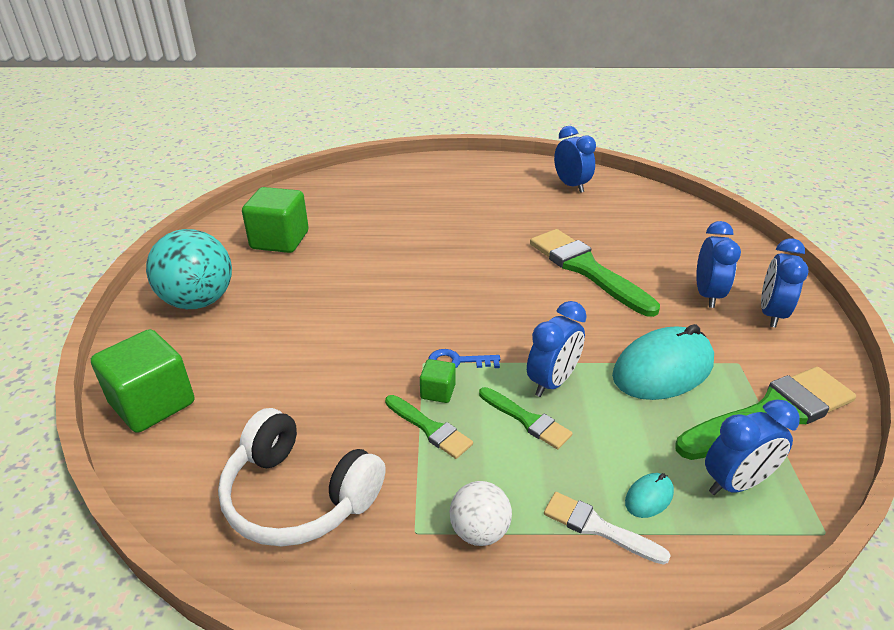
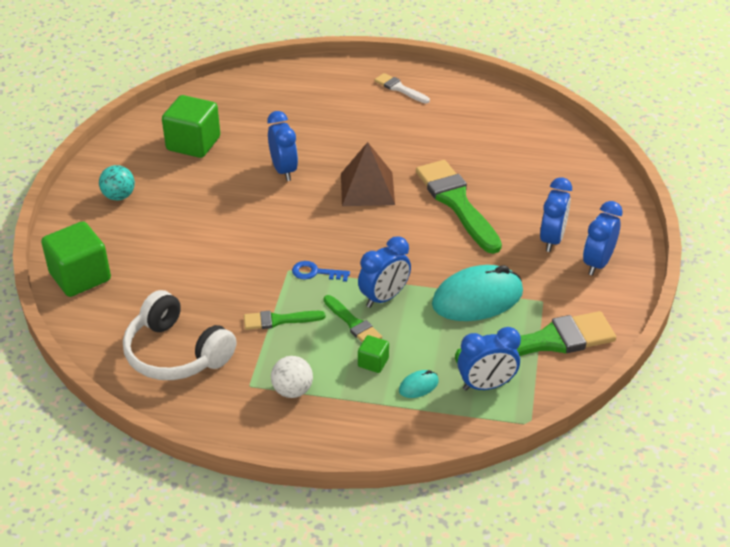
camera: 10 degrees right, 5 degrees up
(199, 301) = (119, 196): turquoise ball -> turquoise ball, size x0.54
(430, 428) = (279, 320): green brush -> green brush turned 120 degrees clockwise
(438, 392) = (293, 294): green cube -> green cube (373, 362)
(484, 265) = (367, 189): none -> brown pyramid
(571, 186) = (483, 110): blue clock -> blue clock (284, 170)
(597, 527) = (373, 399): white brush -> white brush (399, 88)

